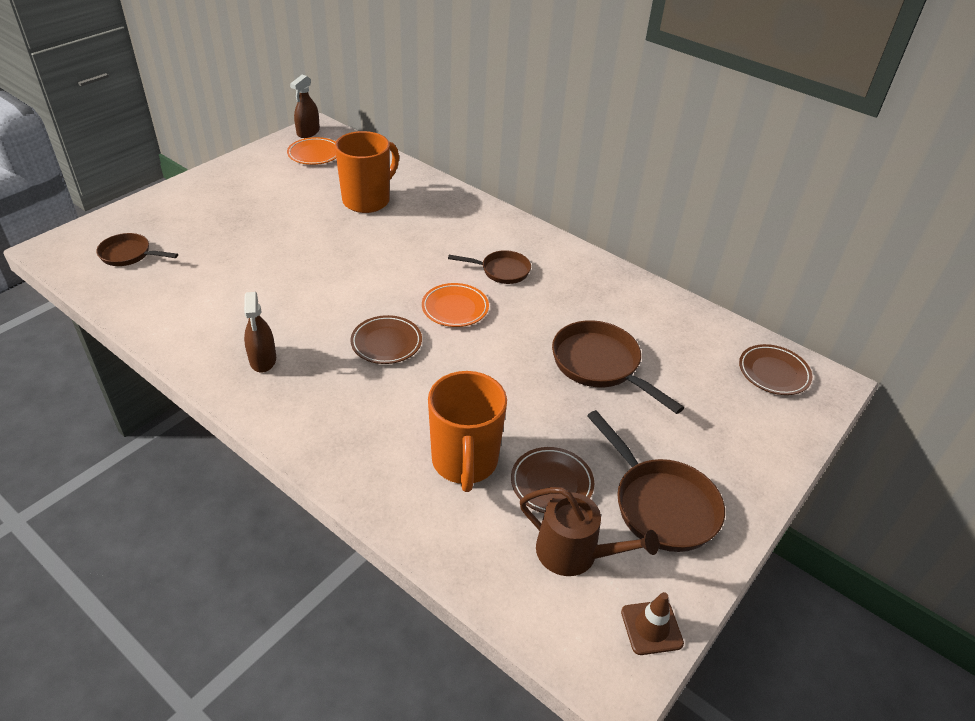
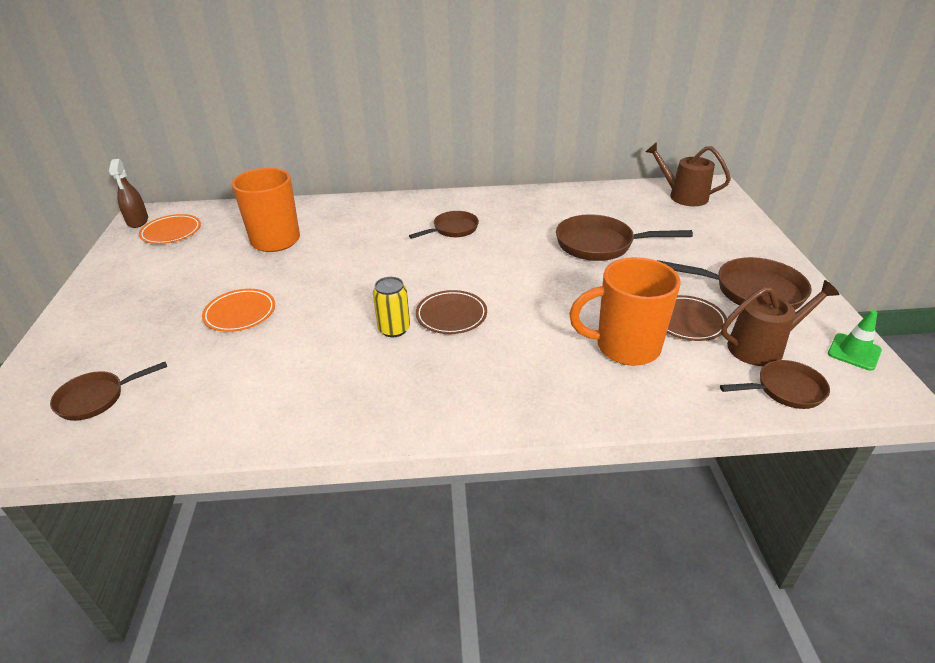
camera: 40 degrees left, 5 degrees down
(263, 360) = (375, 388): brown spray bottle -> none
(335, 325) = (394, 329): none -> yellow can
(455, 308) = (461, 267): orange plate -> orange plate (240, 313)
(464, 462) = (625, 347): orange mug -> orange mug turned 135 degrees clockwise
(526, 598) = (785, 390): none -> brown pan
(651, 627) = (854, 352): brown traffic cone -> green traffic cone
(773, 373) = (683, 196): brown plate -> brown watering can

